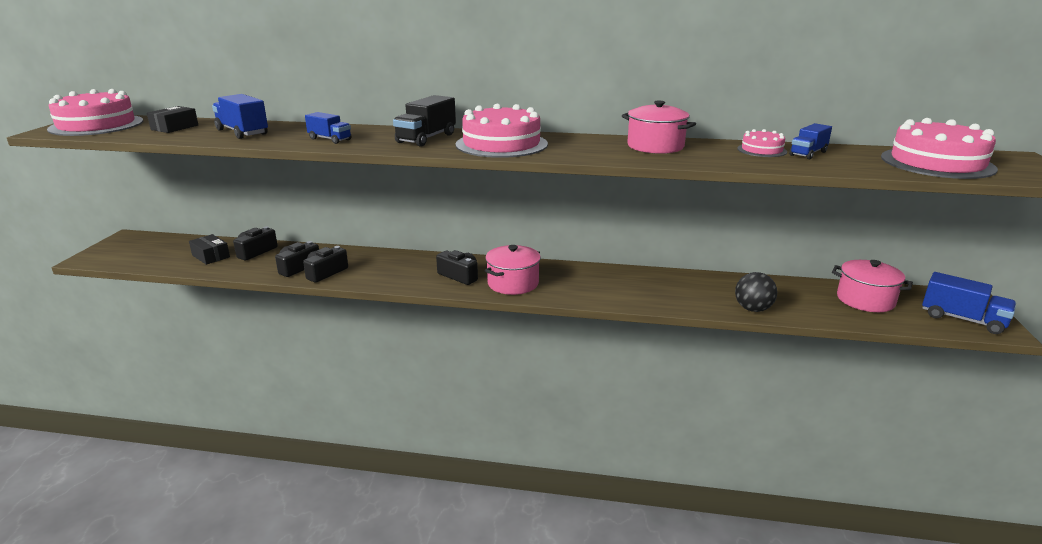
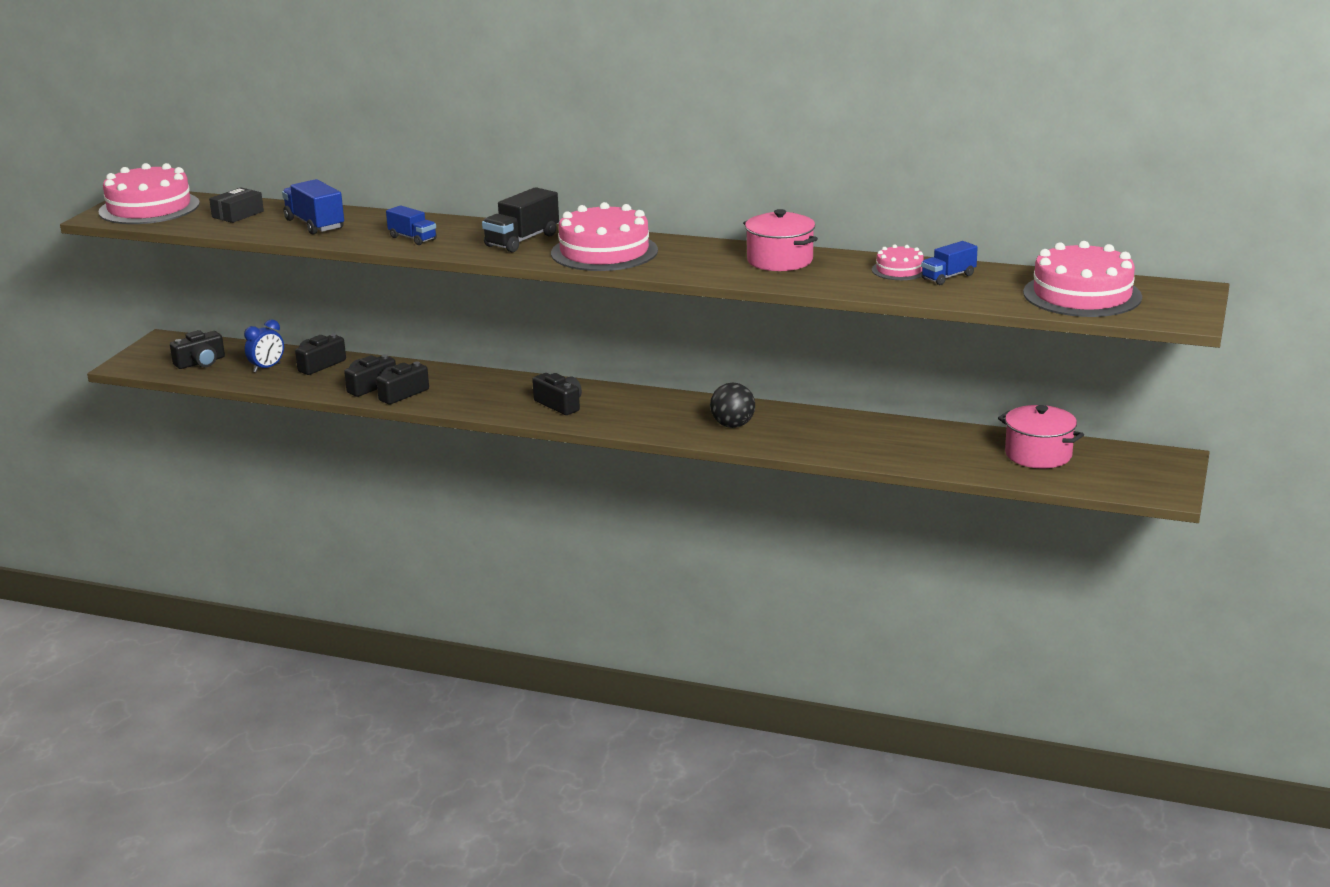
camera: 10 degrees right, 0 degrees up
(154, 254) = (200, 362): none -> black camera
(211, 256) = (267, 368): black box -> blue clock
(513, 283) = (620, 416): pink pot -> none
(753, 309) = (891, 458): black ball -> black ball (732, 425)
(962, 319) = (1135, 481): blue truck -> none

